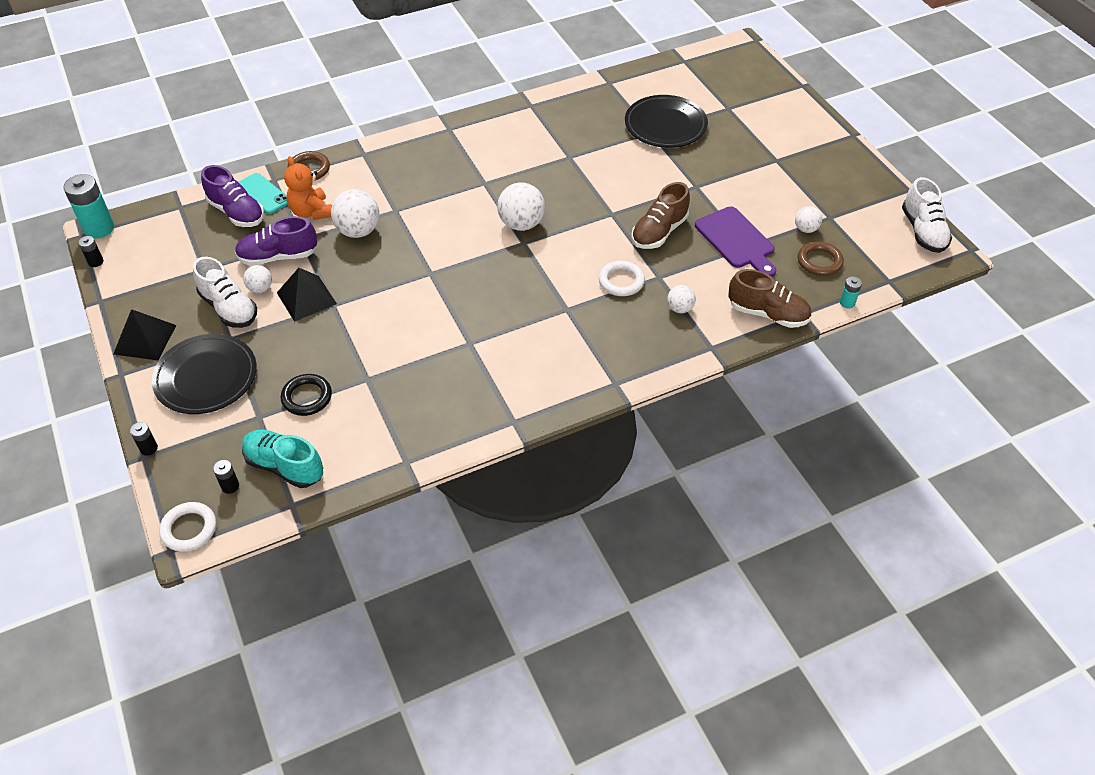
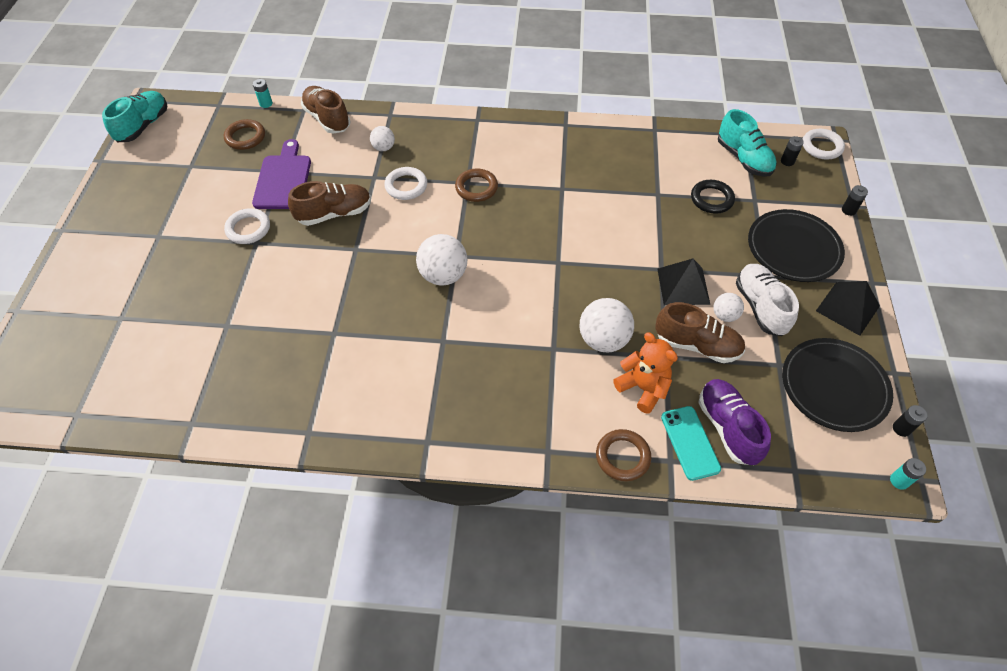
camera: 150 degrees left, 5 degrees up
(99, 228) = (899, 481): turquoise battery -> turquoise battery, size x0.49
(278, 256) = (697, 345): purple shoe -> brown shoe
(311, 212) = (643, 388): orange teddy bear -> orange teddy bear turned 45 degrees counterclockwise
(554, 307) = (476, 188): none -> brown ring
(665, 125) = (203, 326): black plate -> black plate (834, 387)
(715, 192) = (248, 229): none -> white ring
(806, 229) = (221, 165): white ball -> none
(923, 231) = (143, 126): white shoe -> turquoise shoe

